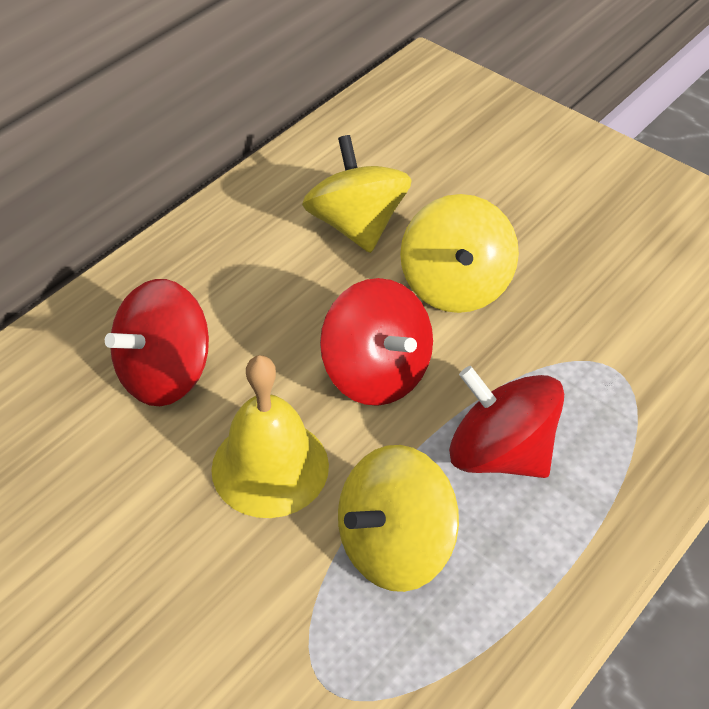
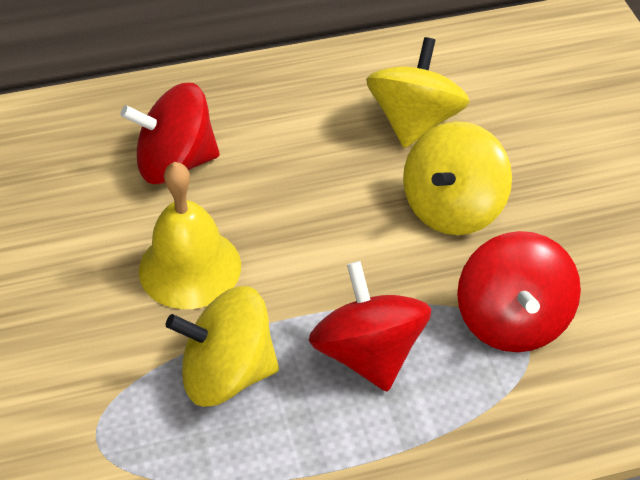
camera: 35 degrees right, 0 degrees up
(376, 373) = (327, 242): red spinning top -> red spinning top (512, 320)

